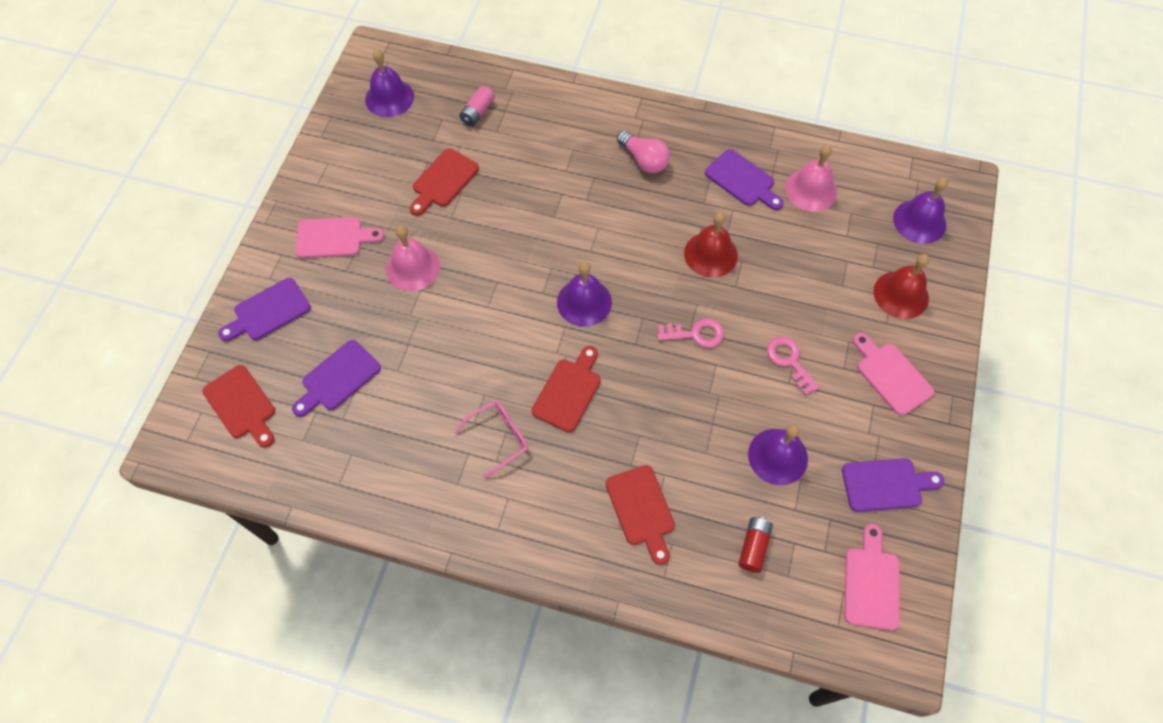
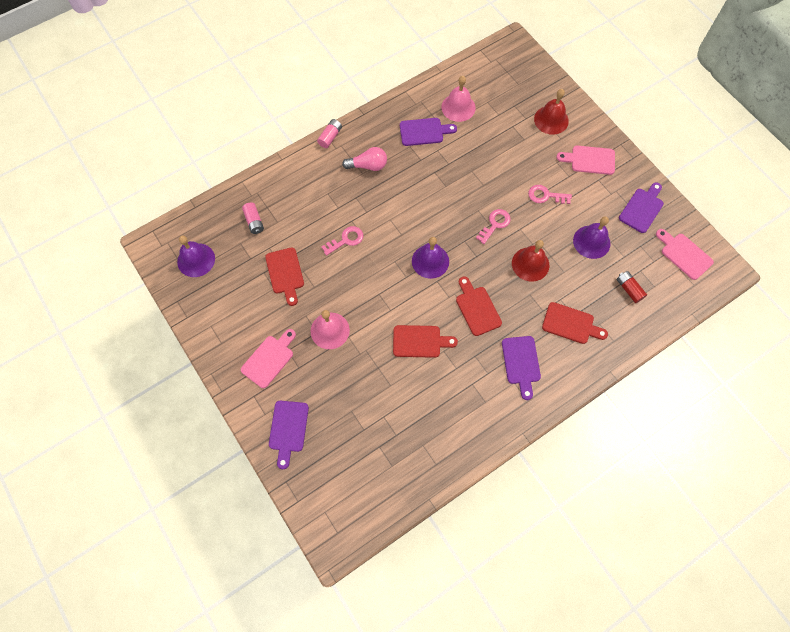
camera: 50 degrees left, 5 degrees up
(241, 405) = (340, 485): red cutting board -> red cutting board (420, 341)
(338, 378) = (368, 420): purple cutting board -> purple cutting board (521, 363)
(499, 438) = (475, 362): pink glasses -> none
(533, 205) = (346, 240): none -> pink key
(643, 102) = (330, 137): none -> pink battery
(710, 254) = (455, 181): red bell -> red bell (530, 264)
(919, 221) = (518, 78): purple bell -> none

